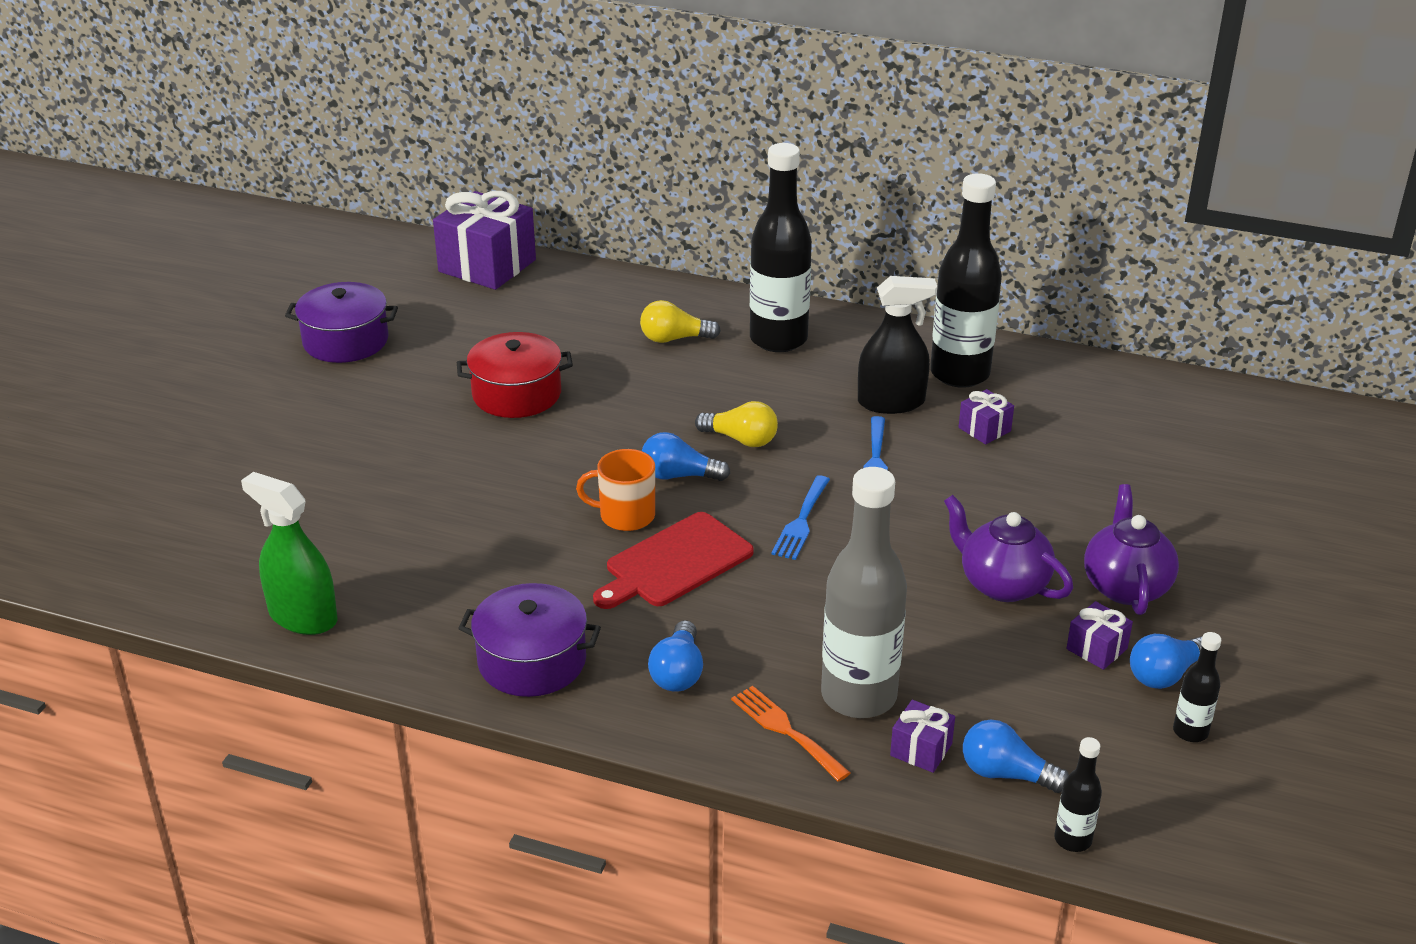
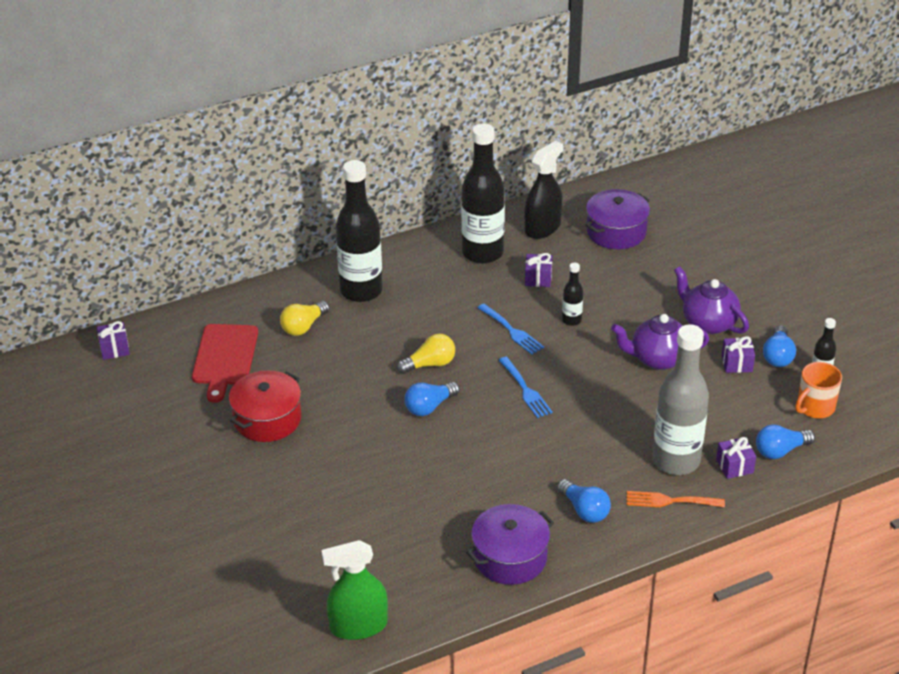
camera: 45 degrees left, 5 degrees up
(345, 341) = (106, 455): purple pot -> purple pot (616, 232)
(487, 266) = (114, 349): purple gift -> purple gift, size x0.46
(625, 515) = (436, 448): orange mug -> orange mug (815, 407)
(674, 562) = (499, 456): red cutting board -> red cutting board (224, 358)
(891, 402) = (472, 292): black spray bottle -> black spray bottle (542, 228)
(1073, 839) = (841, 460): black bottle -> black bottle (571, 320)

